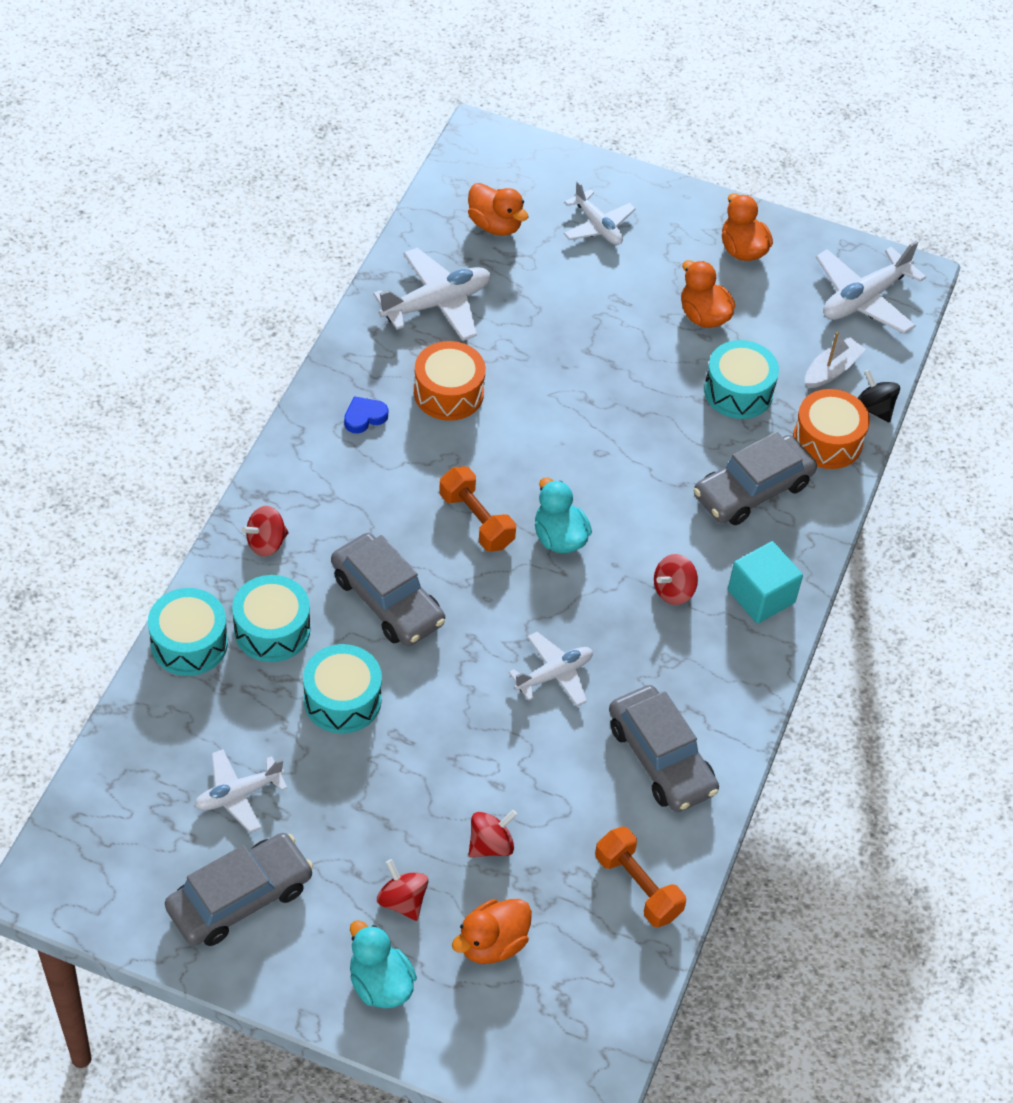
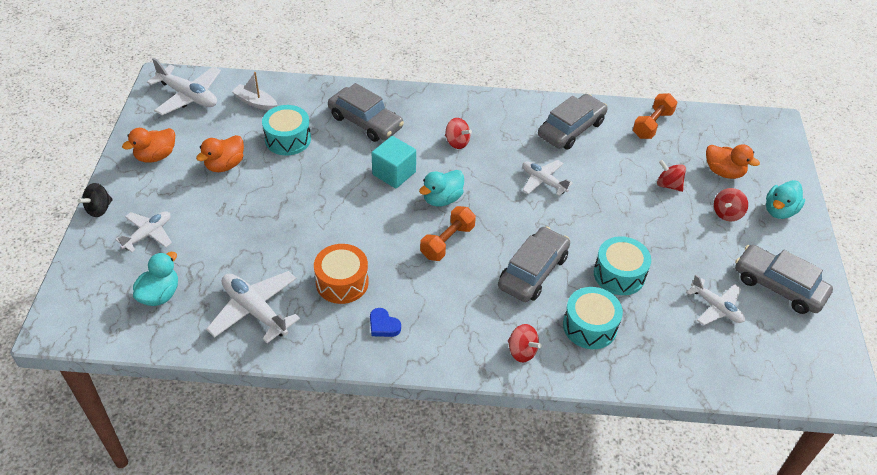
camera: 105 degrees left, 5 degrees down
(189, 643) = (626, 370): turquoise drum -> none
(495, 225) = (160, 295): orange duck -> turquoise duck
(761, 596) = (442, 107): turquoise cube -> turquoise cube (394, 173)
(827, 441) = (314, 97): orange drum -> none
(874, 408) = (281, 82): black spinning top -> black spinning top (99, 209)

